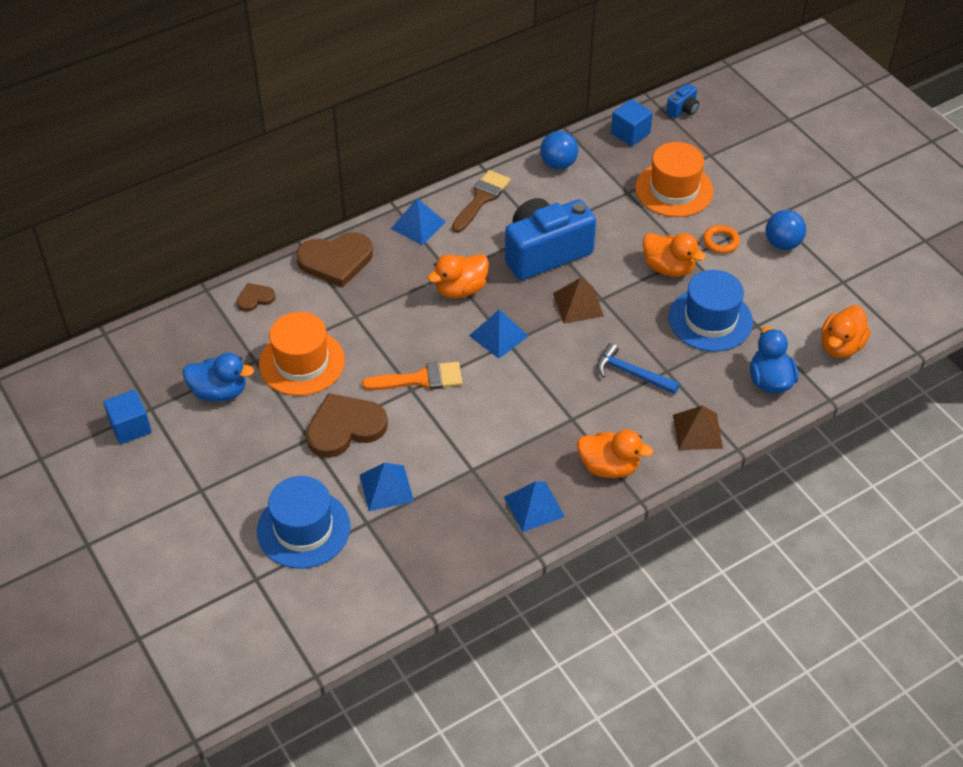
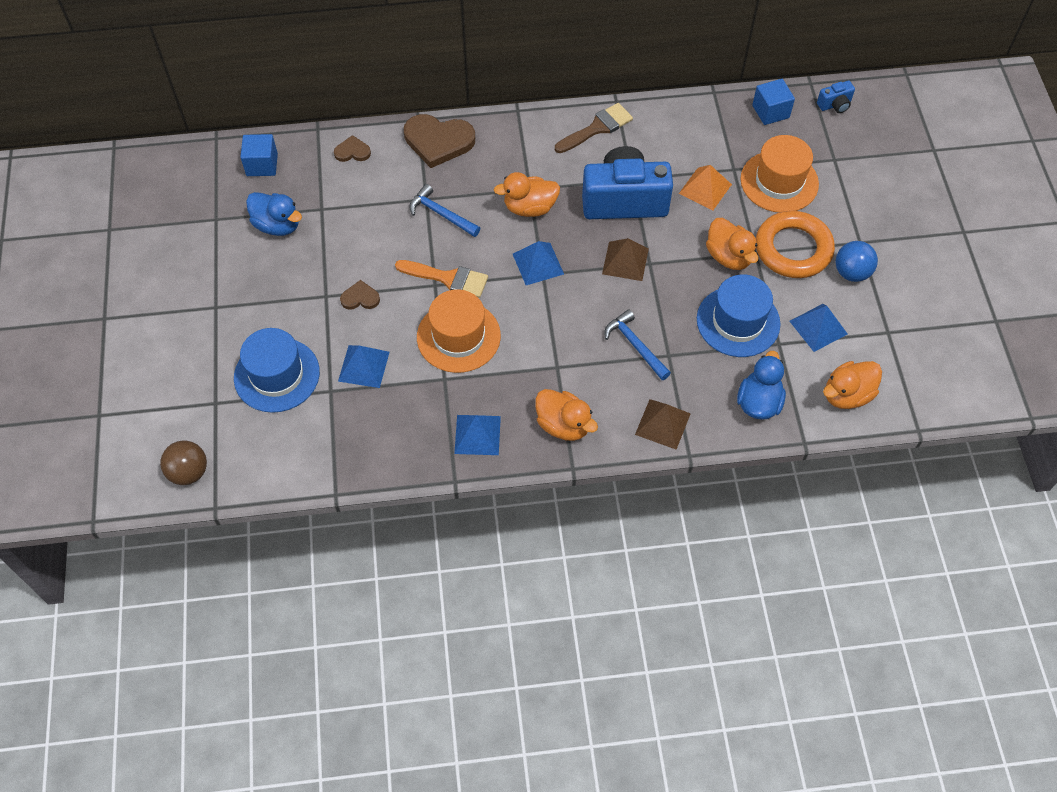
camera: 25 degrees right, 10 degrees up
(130, 427) = (191, 229): blue cube -> blue cube (262, 165)
(268, 654) = (189, 472): none -> brown ball
(302, 362) = (358, 224): orange hat -> orange hat (458, 336)
(345, 428) = (360, 298): brown heart -> brown heart, size x0.50
(378, 324) = (441, 214): none -> blue hammer
(418, 225) = (527, 133): blue pyramid -> blue pyramid (818, 327)
(558, 164) = (686, 119): blue ball -> none
(612, 217) = (705, 188): none -> orange pyramid
(720, 242) = (793, 249): orange ring -> orange ring, size x2.12

